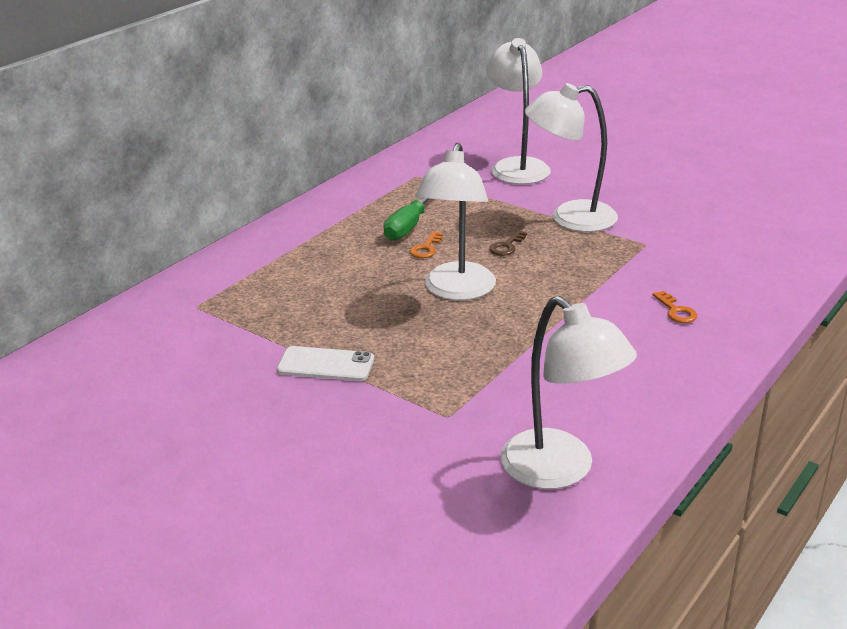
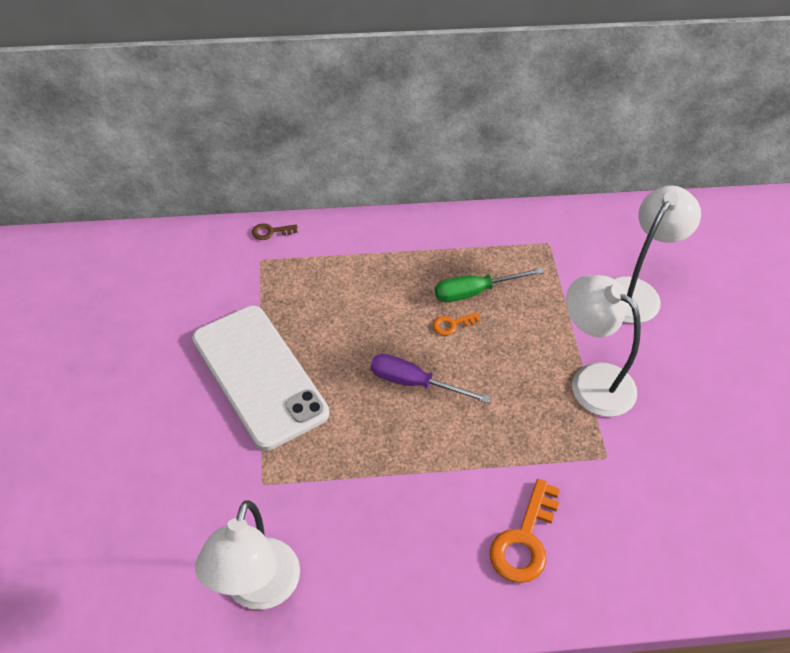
camera: 45 degrees right, 20 degrees up
(326, 365) = (259, 376): white phone -> white phone, size x2.17
(457, 291) = (414, 383): white lamp -> purple screwdriver
(507, 246) = (506, 370): brown key -> brown key (270, 232)
(676, 311) = (524, 540): orange key -> orange key, size x2.00

